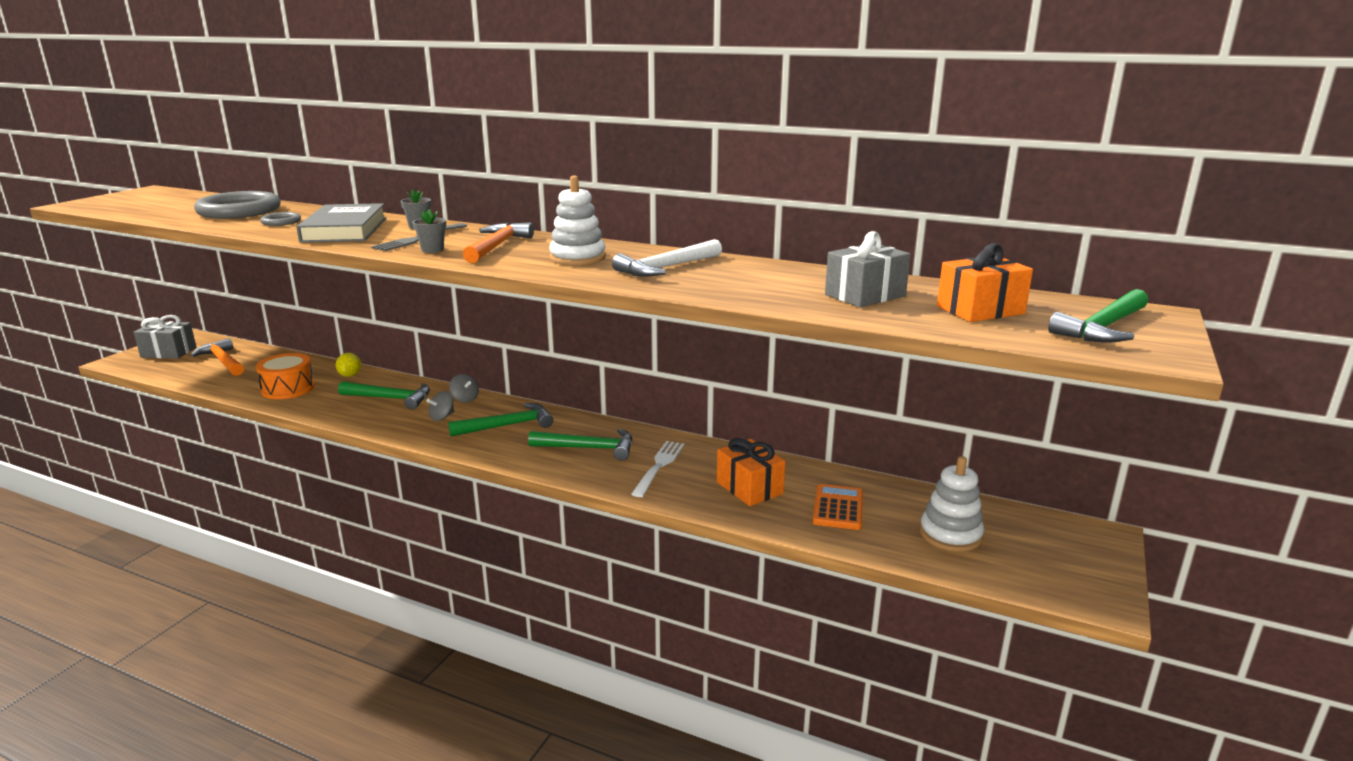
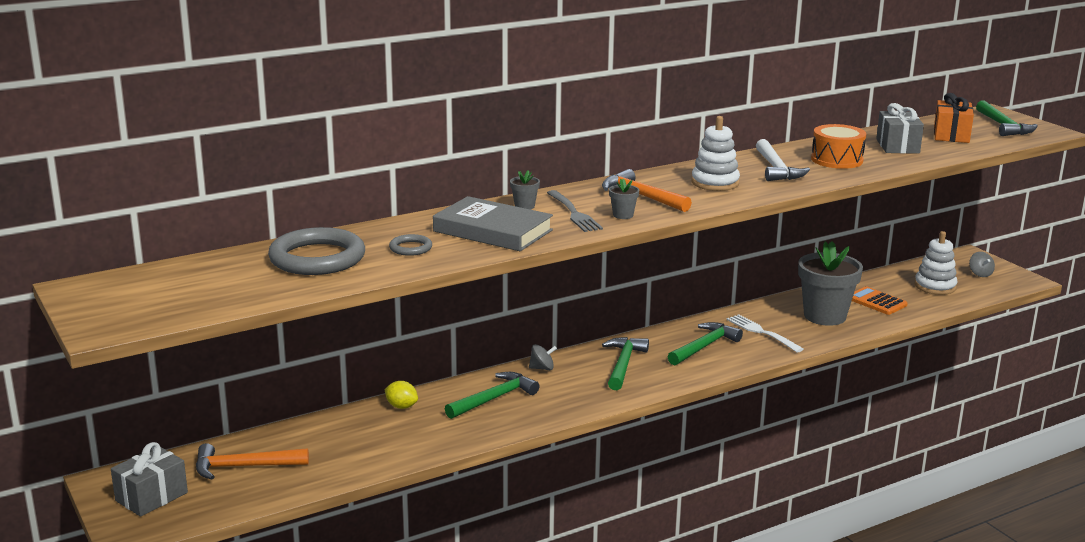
camera: 55 degrees left, 0 degrees up
(288, 388) = (393, 442): orange drum -> orange drum (837, 160)
(442, 417) = (570, 385): grey spinning top -> grey spinning top (980, 274)
(749, 488) = (824, 316): orange gift -> grey flower pot

